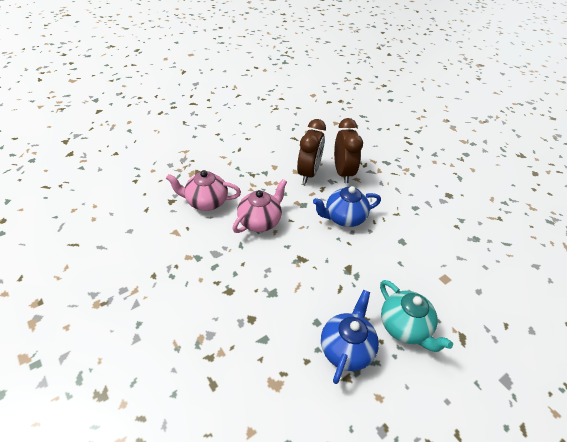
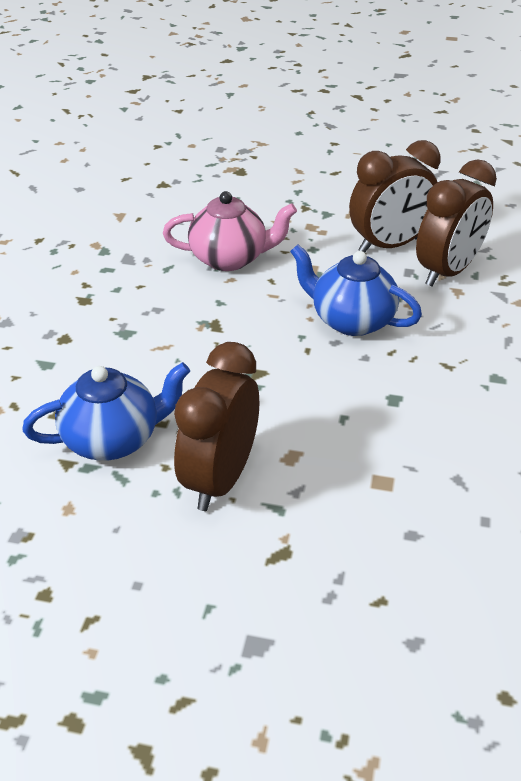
camera: 50 degrees right, 5 degrees down
(206, 202) = (199, 205): pink teapot -> none
(404, 327) = (220, 479): turquoise teapot -> brown clock

